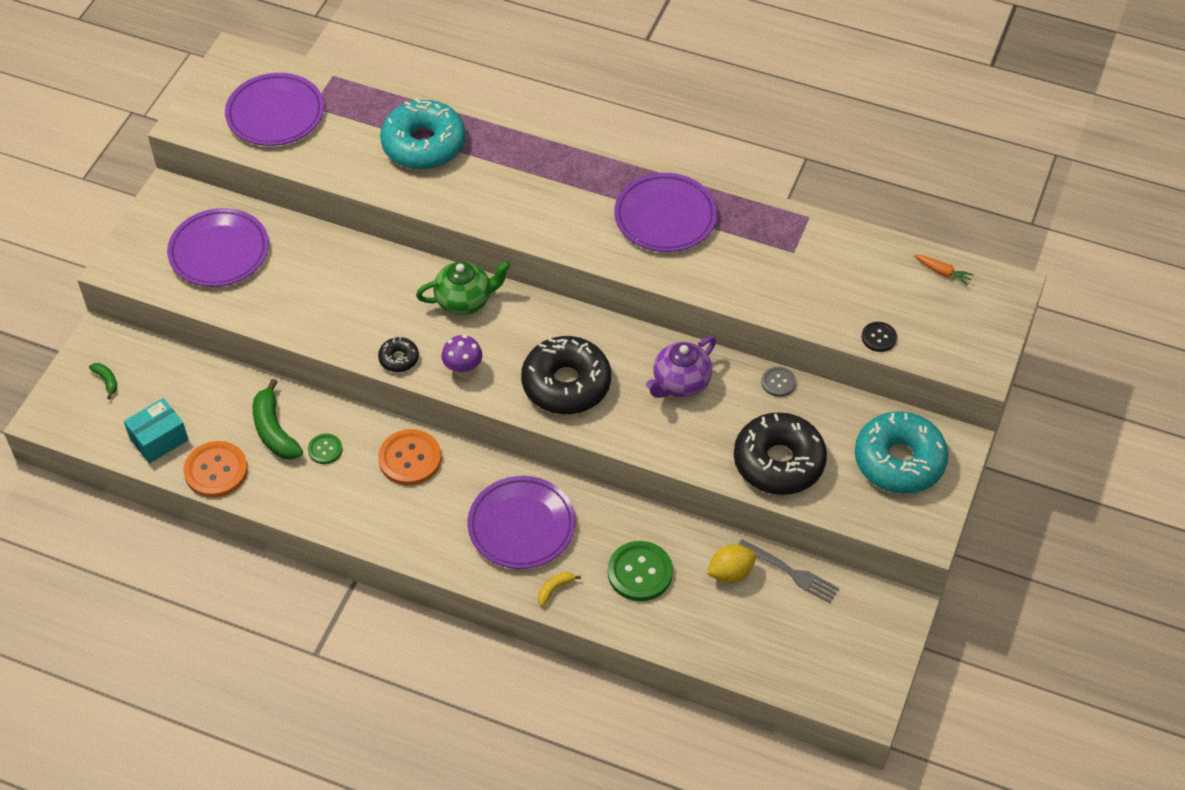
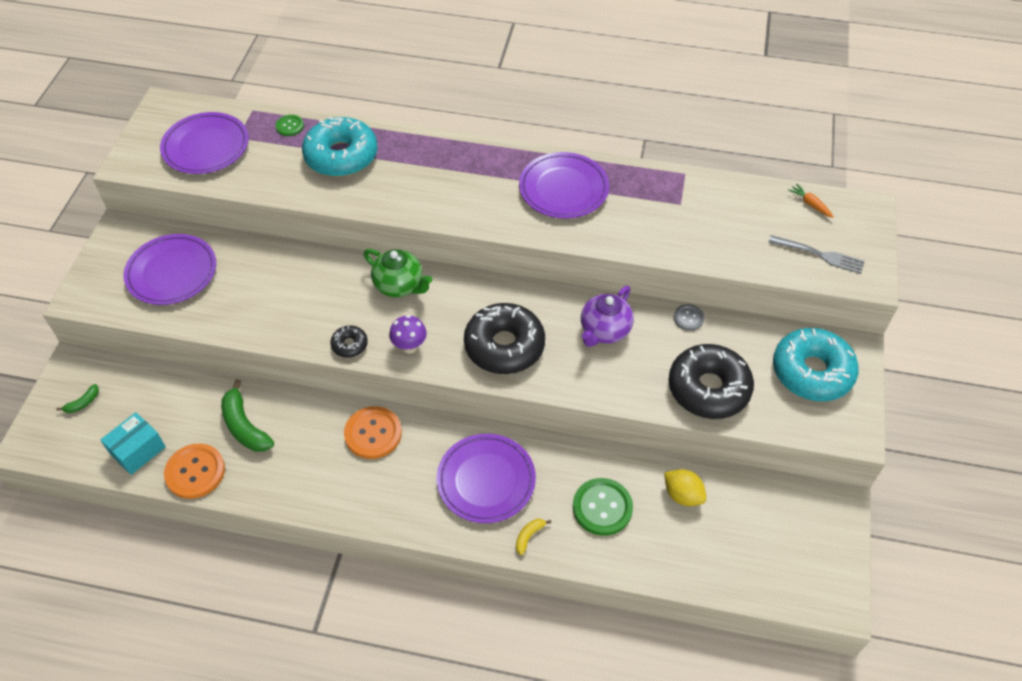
camera: 10 degrees left, 0 degrees up
(106, 381) = (83, 403): green banana -> green banana turned 90 degrees clockwise
(325, 449) = (294, 437): green button -> green button (290, 126)
(465, 301) = (399, 285): green teapot -> green teapot turned 60 degrees clockwise
(730, 573) = (682, 495): yellow lemon -> yellow lemon turned 75 degrees clockwise
(790, 572) = (735, 486): grey fork -> grey fork (819, 255)
(879, 337) = (774, 266): black button -> none
(942, 272) = (810, 204): orange carrot -> orange carrot turned 150 degrees counterclockwise

